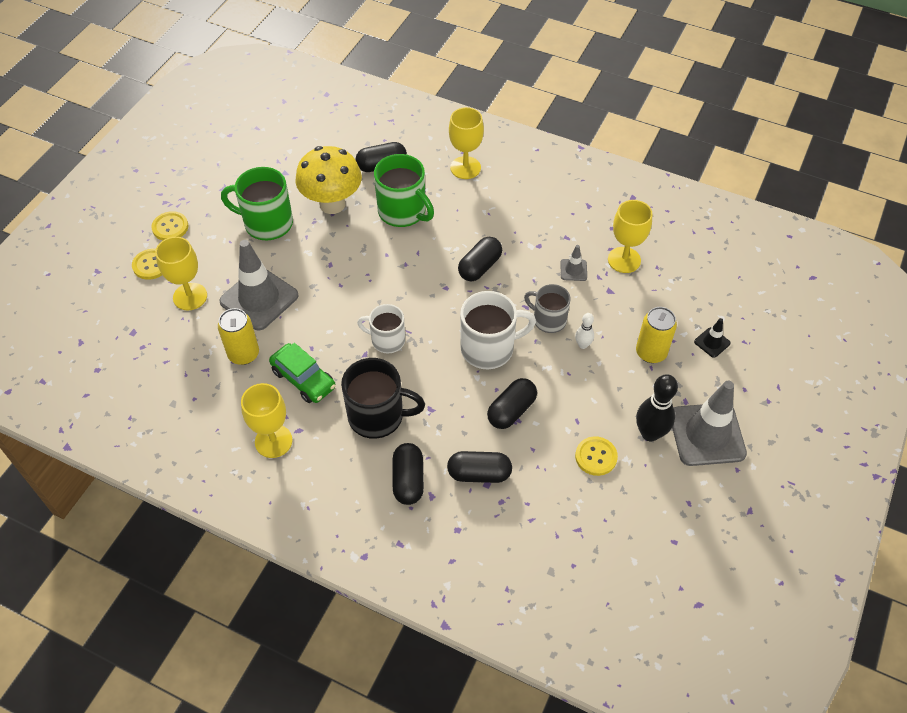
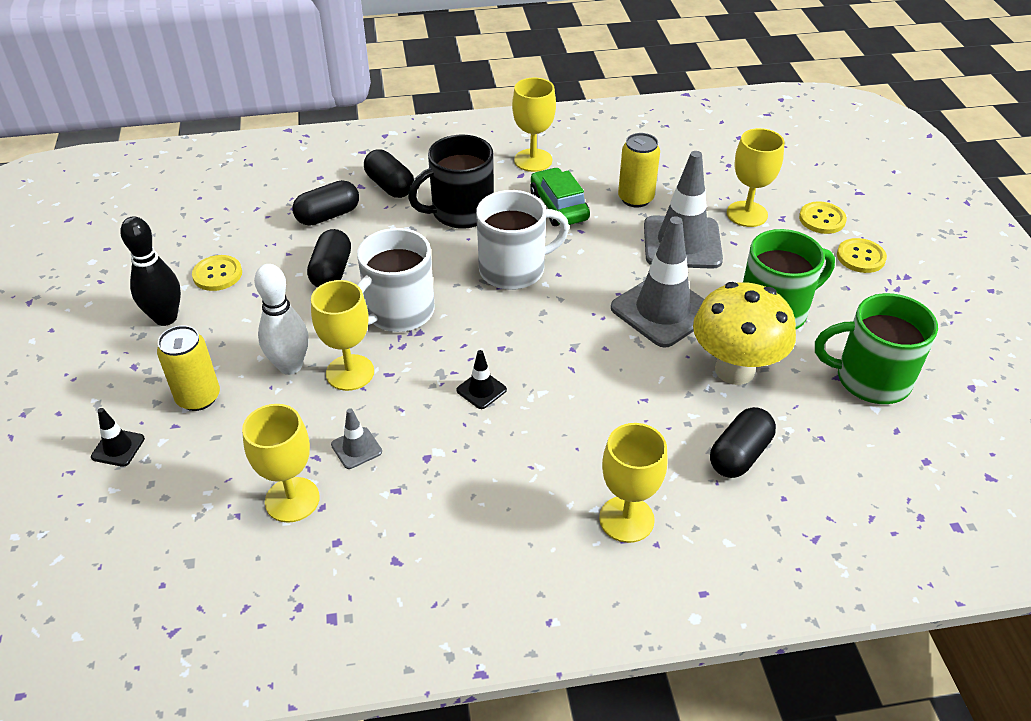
camera: 145 degrees right, 10 degrees down
(303, 379) = (559, 206): green car -> green car turned 60 degrees clockwise
(387, 340) = (514, 269): white mug -> white mug, size x1.57
(403, 212) = (641, 407): green mug -> green mug (870, 379)
(480, 267) = (481, 390): black capsule -> black traffic cone
(548, 320) = (350, 372): grey mug -> yellow goblet
(583, 345) = (290, 366): white bowling pin -> white bowling pin, size x1.86
(707, 434) = (96, 345): grey traffic cone -> grey traffic cone (662, 310)

